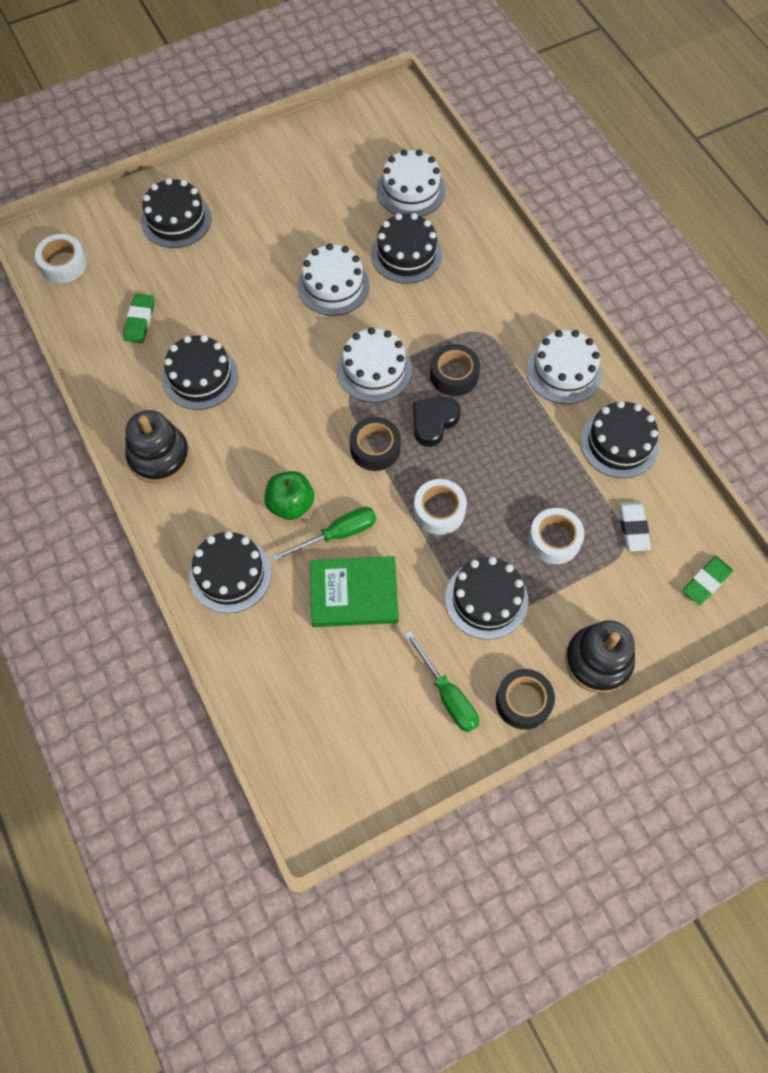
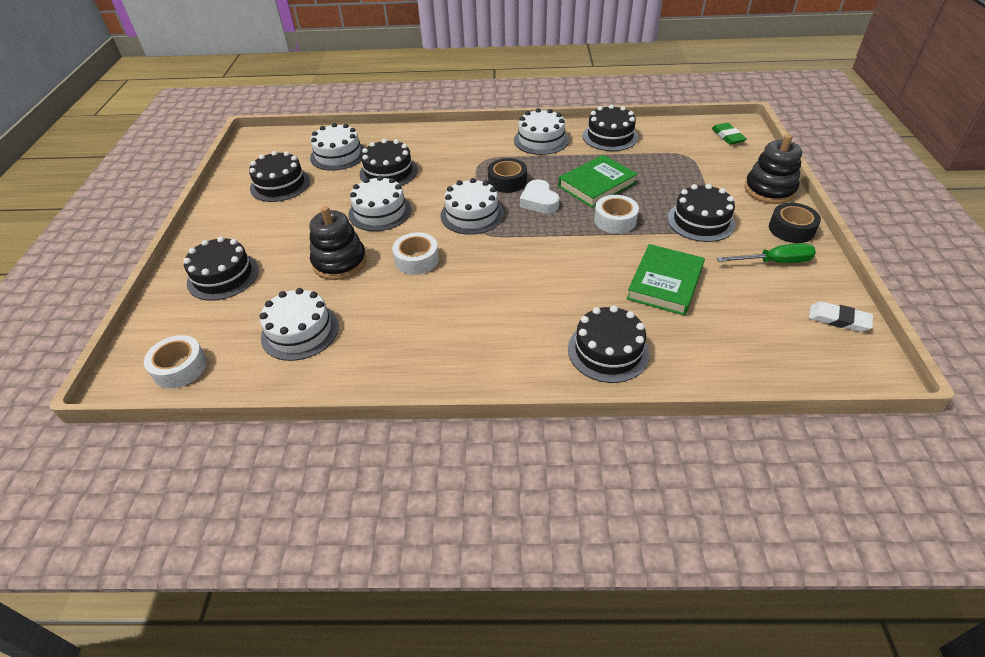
camera: 60 degrees left, 20 degrees down
(139, 320) = (300, 331): green eraser -> white cake
(159, 456) = (455, 362): black stacking toy -> black stacking toy (339, 262)
(200, 377) = (395, 309): black cake -> black cake (280, 184)
(290, 504) = (561, 293): green apple -> none
(337, 534) = (605, 276): green screwdriver -> none
(375, 448) = (541, 234): black tape -> none
(433, 422) = (539, 201): black heart -> white heart
(499, 468) = (597, 185): none -> green book
(554, 540) = (667, 180): white tape -> white tape (417, 259)
(633, 528) = (675, 149): white eraser -> white eraser (838, 319)

